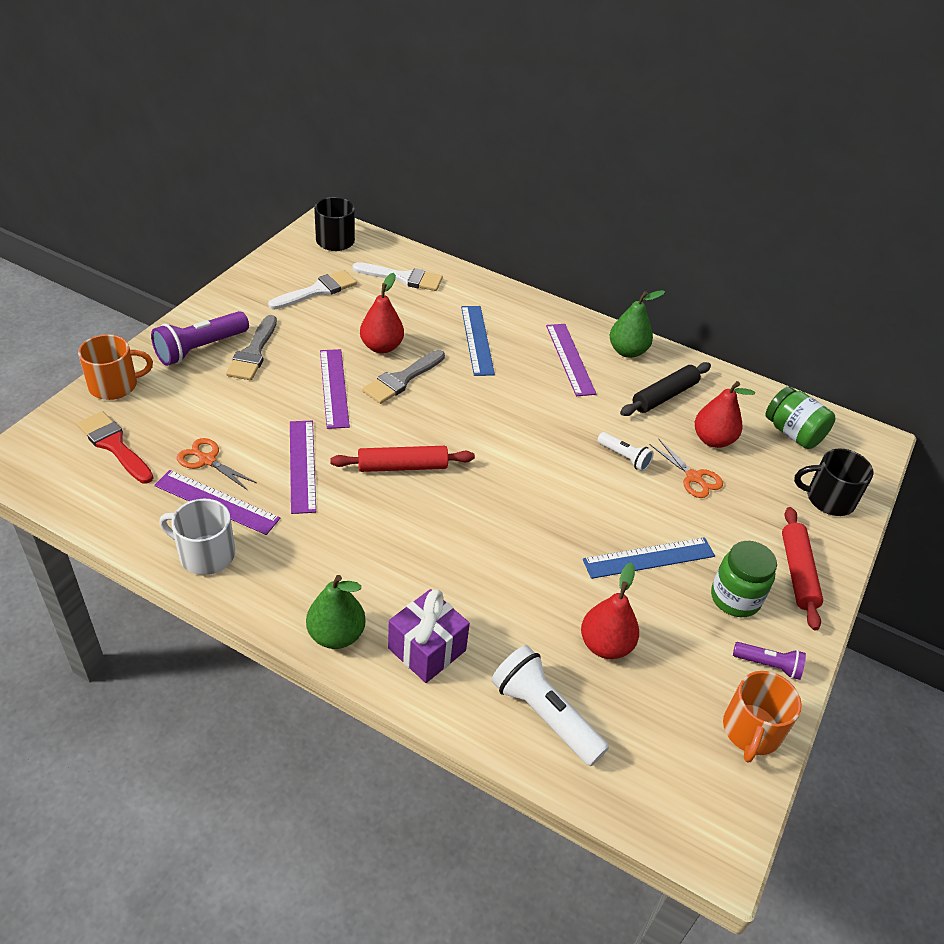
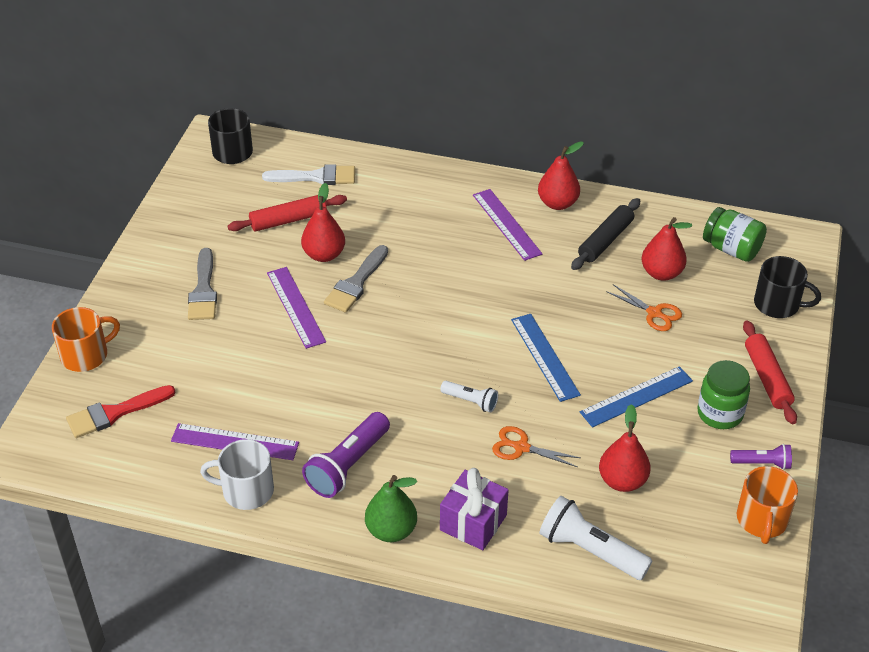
camera: 10 degrees left, 0 degrees up
(114, 445) = (115, 413): red brush -> red brush turned 60 degrees counterclockwise
(200, 349) = (150, 299): purple flashlight -> purple flashlight (347, 465)
(207, 460) = (208, 405): orange scissors -> orange scissors (521, 447)
(302, 465) = (298, 389): purple ruler -> none
(317, 290) = (237, 211): white brush -> none
(402, 467) = (390, 367): red rolling pin -> red rolling pin (288, 220)
(477, 340) = (412, 225): blue ruler -> blue ruler (544, 357)
(624, 457) = (587, 309): white flashlight -> white flashlight (471, 401)
(627, 351) = (557, 203): green pear -> red pear
(828, 499) = (778, 304): black mug -> black mug turned 150 degrees counterclockwise

